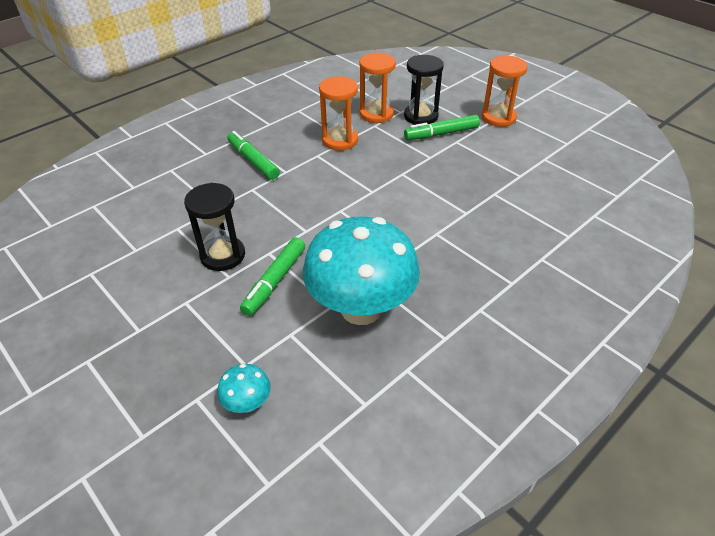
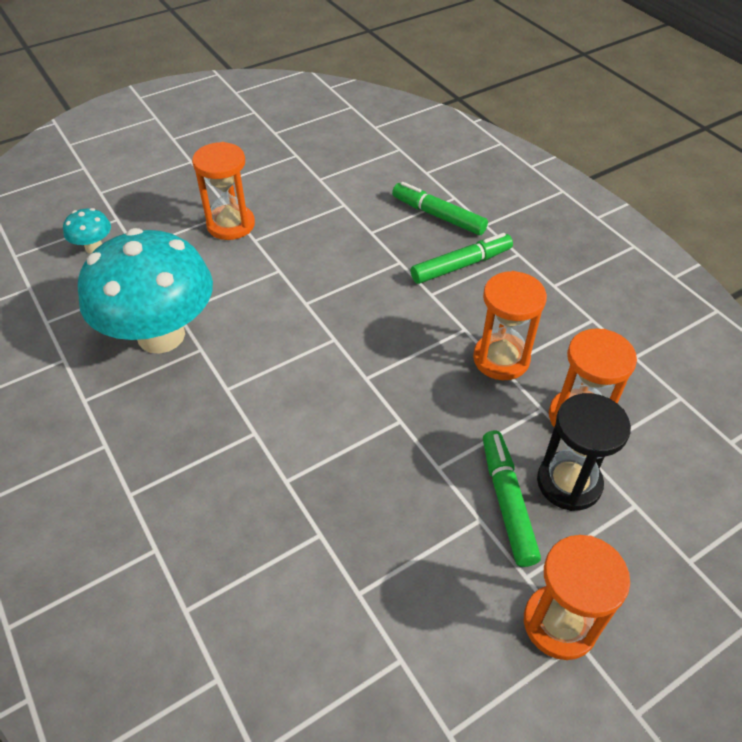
camera: 100 degrees right, 5 degrees up
(206, 298) = (231, 225): none -> orange hourglass
(222, 255) = (288, 236): black hourglass -> none
(275, 281) = (232, 272): green marker -> green marker (438, 216)

